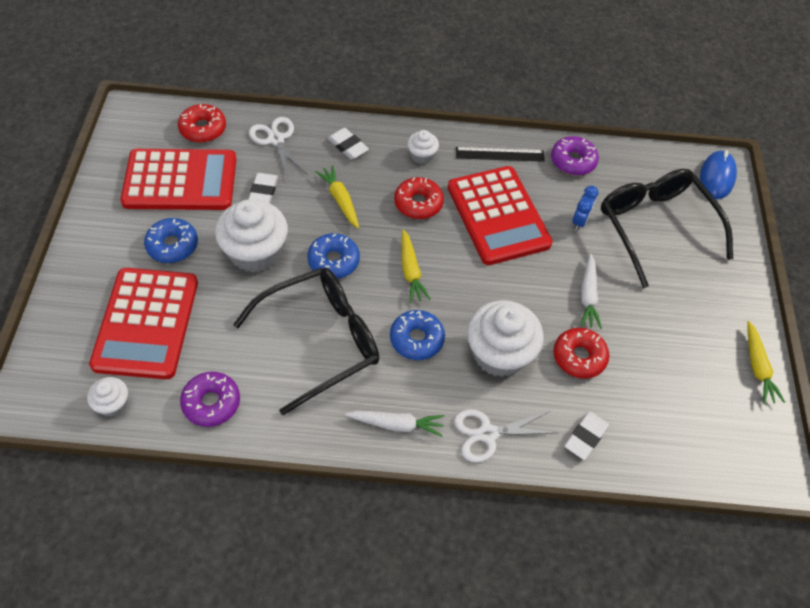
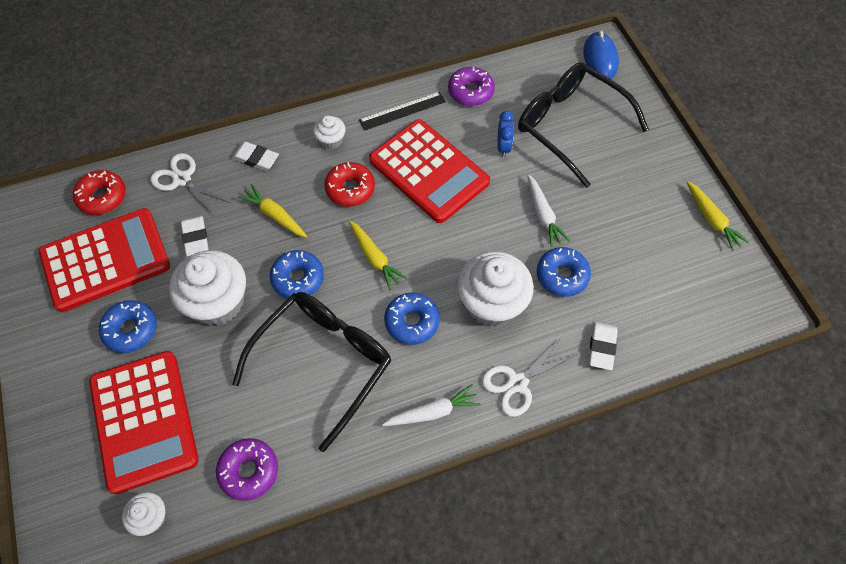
camera: 20 degrees left, 5 degrees up
(579, 357) = (562, 275): red donut -> blue donut

